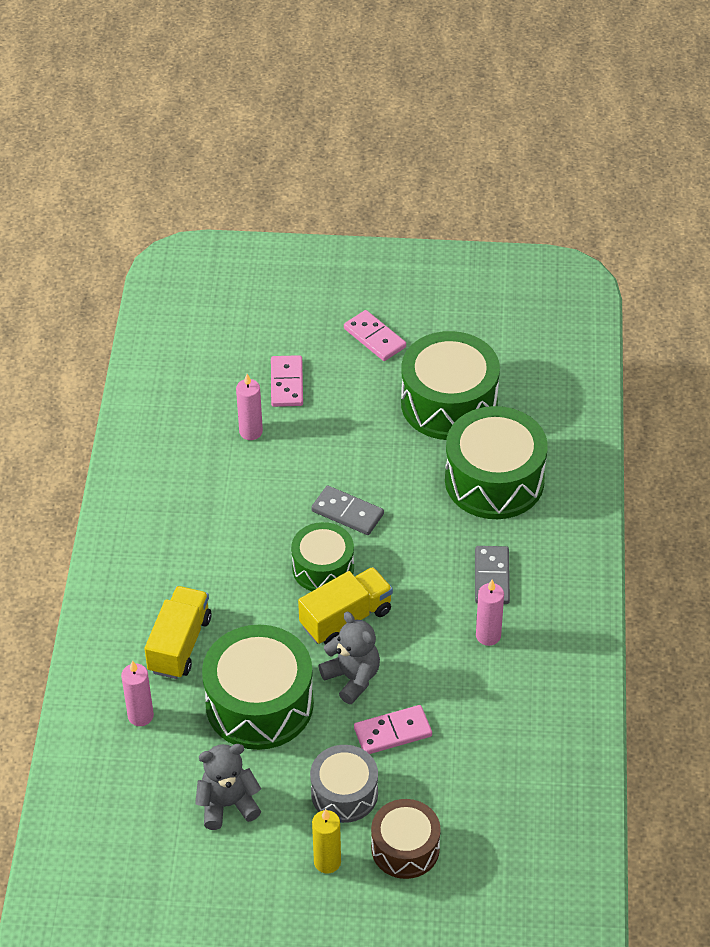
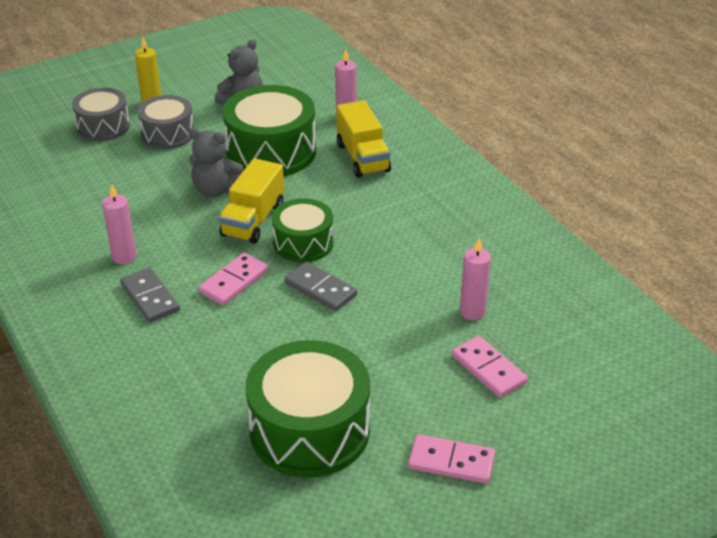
camera: 145 degrees right, 10 degrees down
(347, 513) = (321, 289): grey domino -> grey domino turned 45 degrees clockwise
(393, 732) = (158, 174): pink domino -> pink domino (234, 281)
(405, 848) = (103, 126): brown drum -> grey drum
(494, 480) = (205, 377): green drum -> none

